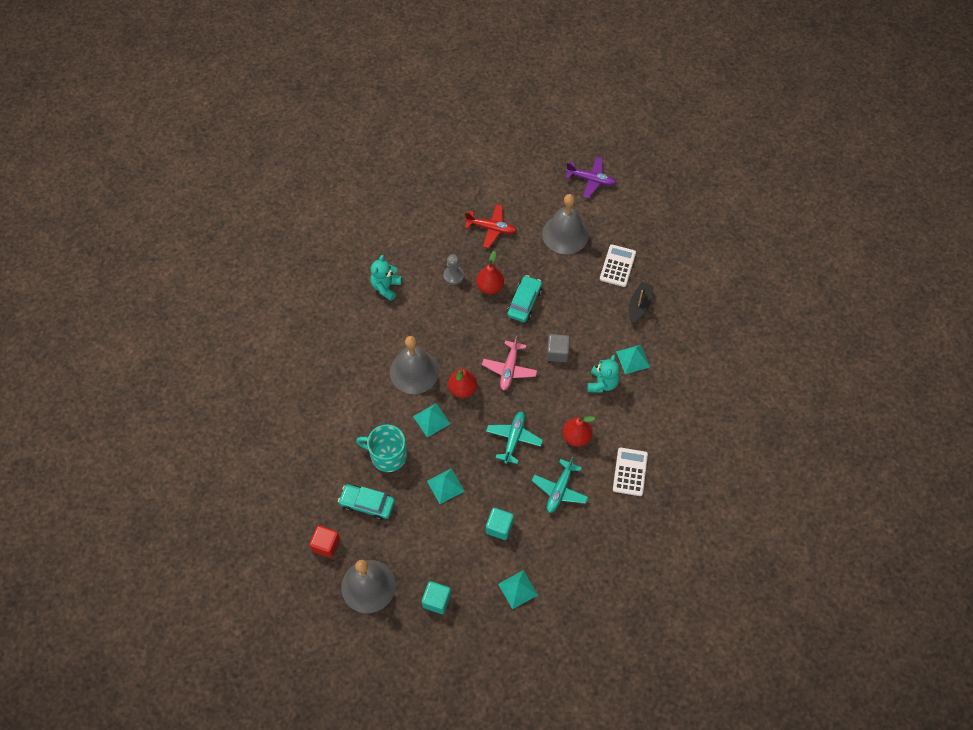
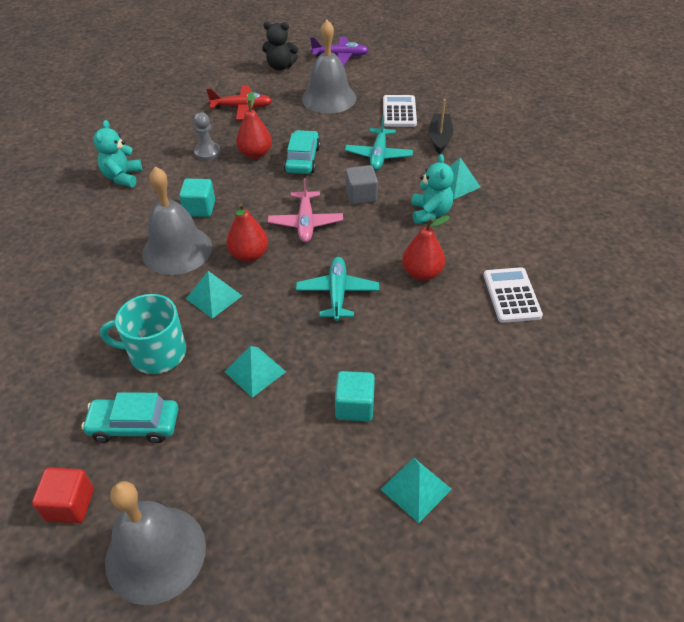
camera: 15 degrees left, 15 degrees down
(436, 600) = (284, 545): turquoise cube -> turquoise cube (200, 208)
(535, 182) = (280, 67): none -> black teddy bear
(559, 490) = (425, 337): turquoise plane -> turquoise plane (378, 155)

